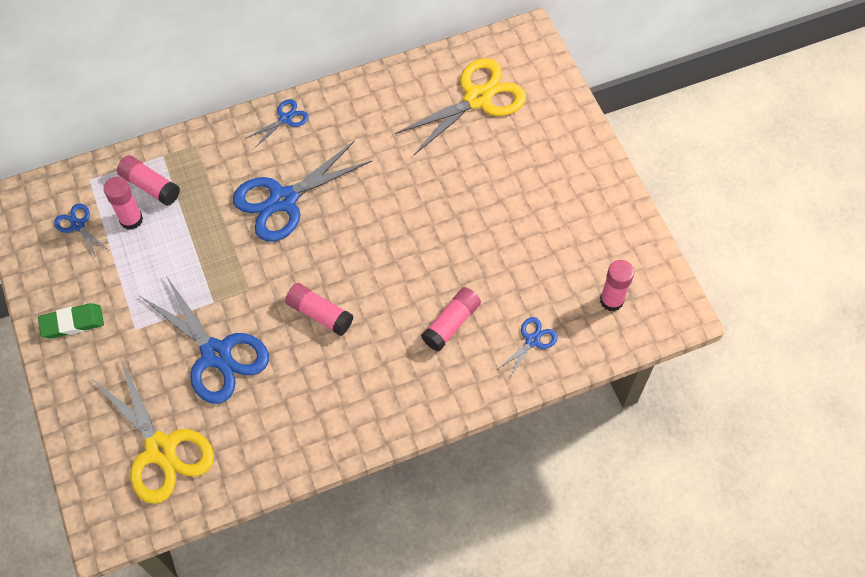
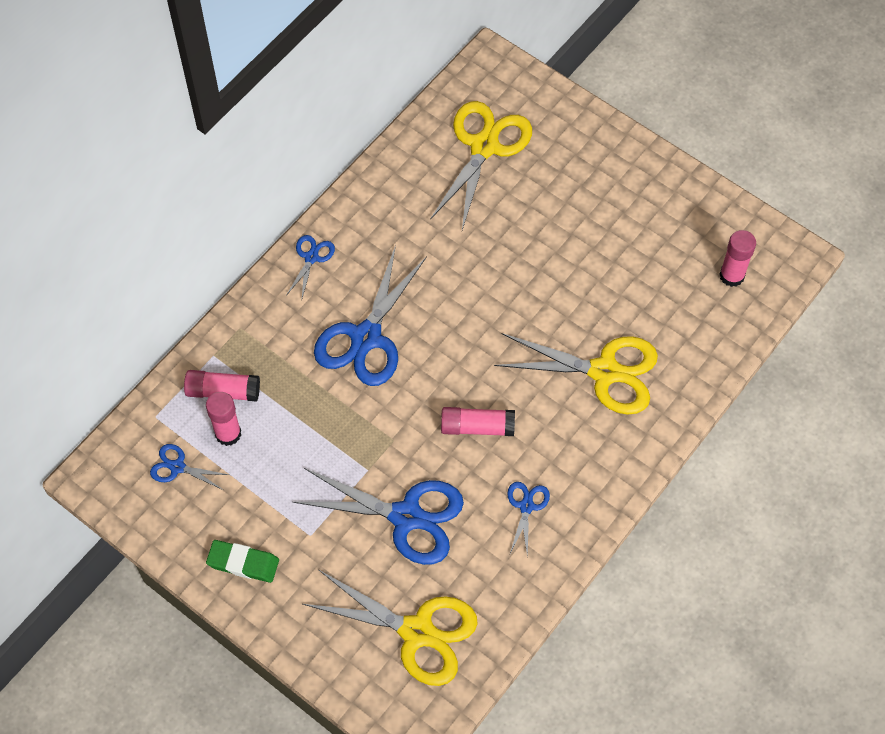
camera: 30 degrees left, 0 degrees up
(72, 323) = (243, 563): green eraser -> green eraser turned 60 degrees clockwise
(451, 323) = (604, 372): pink glue stick -> yellow scissors
(532, 340) = (687, 349): blue scissors -> blue scissors (526, 506)

